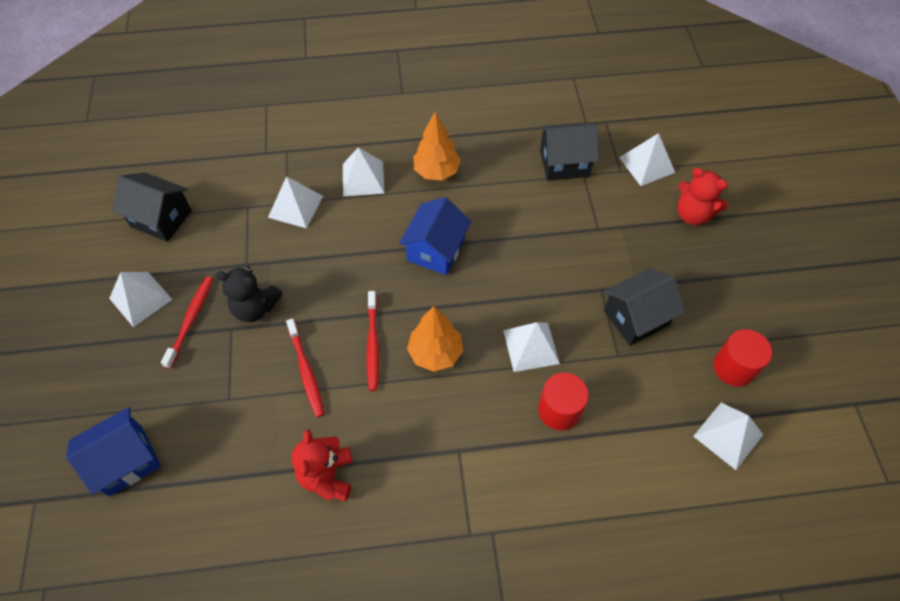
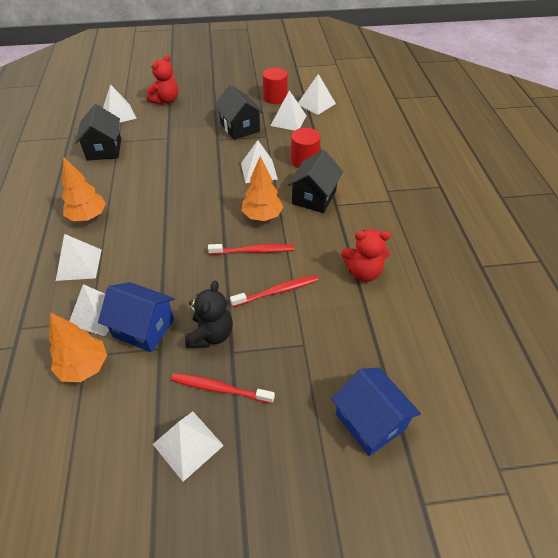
camera: 90 degrees left, 10 degrees down
(161, 218) = (78, 443): black house -> black house (314, 197)
(235, 208) = (84, 367): none -> orange tree
(436, 250) = (170, 216): blue house -> blue house (143, 328)
(667, 388) = (288, 120): none -> white pyramid

